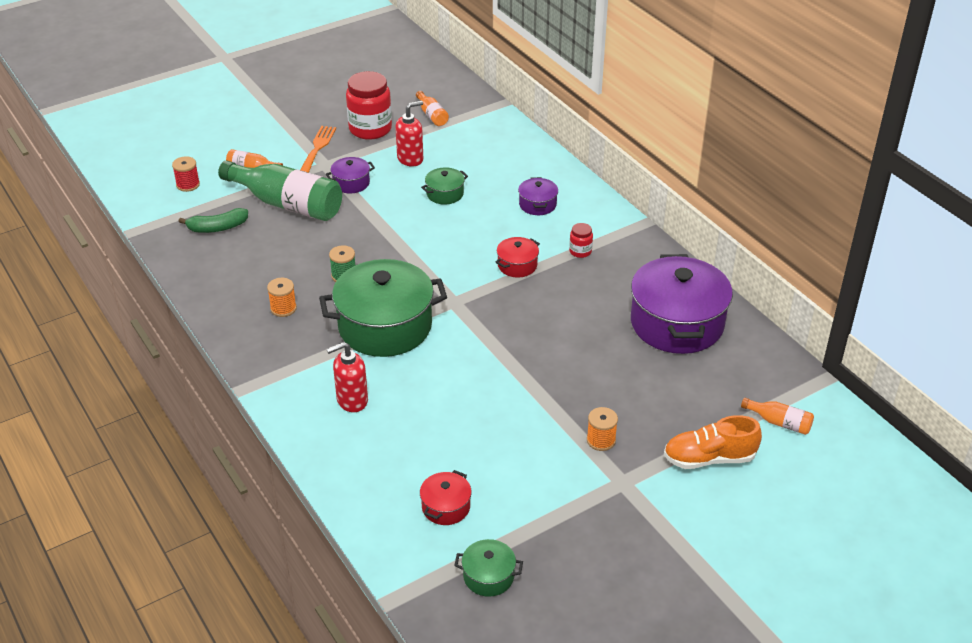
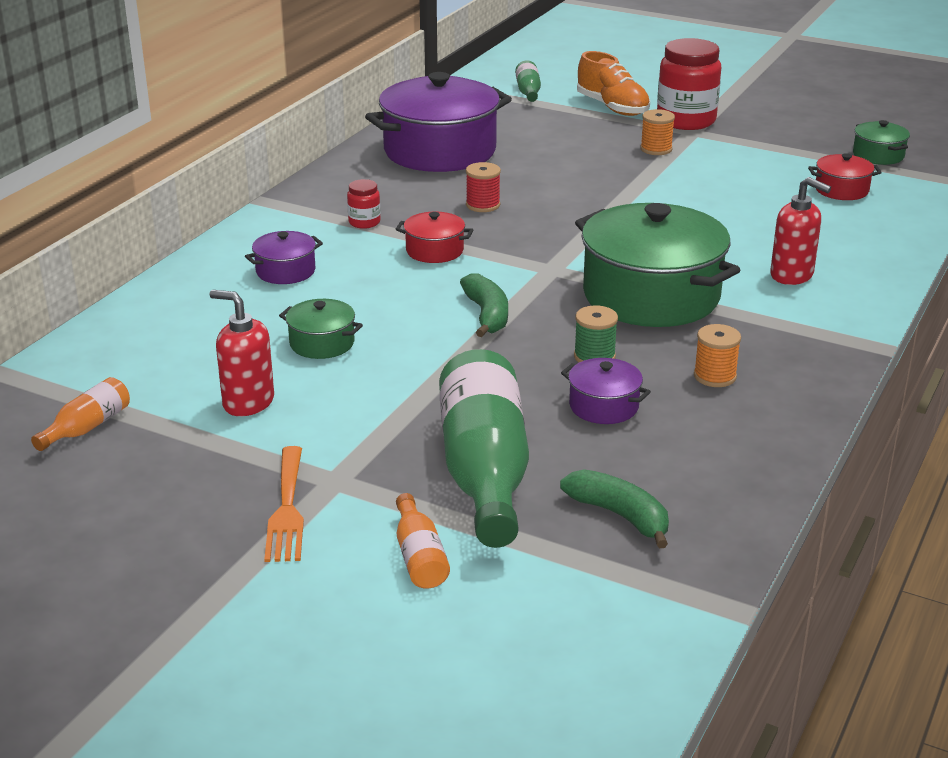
camera: 120 degrees left, 10 degrees down
(188, 185) = (540, 614): red spool -> red spool (483, 205)
(318, 148) = (287, 510): orange fork -> orange fork turned 75 degrees counterclockwise
(351, 183) = (367, 433): purple pot -> purple pot (604, 406)
(370, 129) = (179, 475): red jar -> red jar (686, 120)
(422, 256) = (487, 315): none -> green banana
(779, 422) = (528, 92): orange bottle -> green bottle

